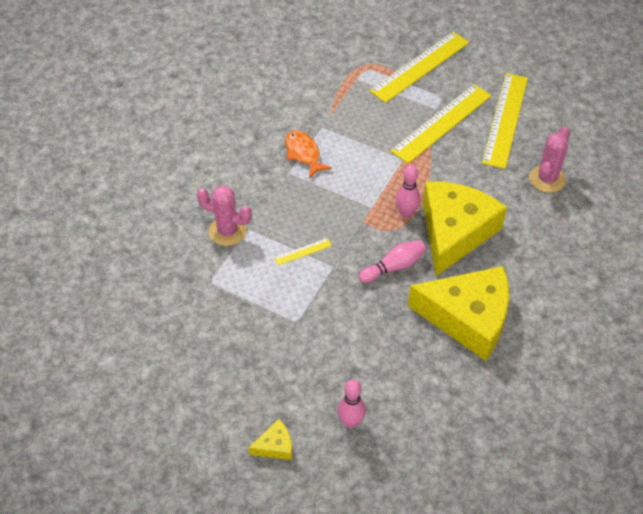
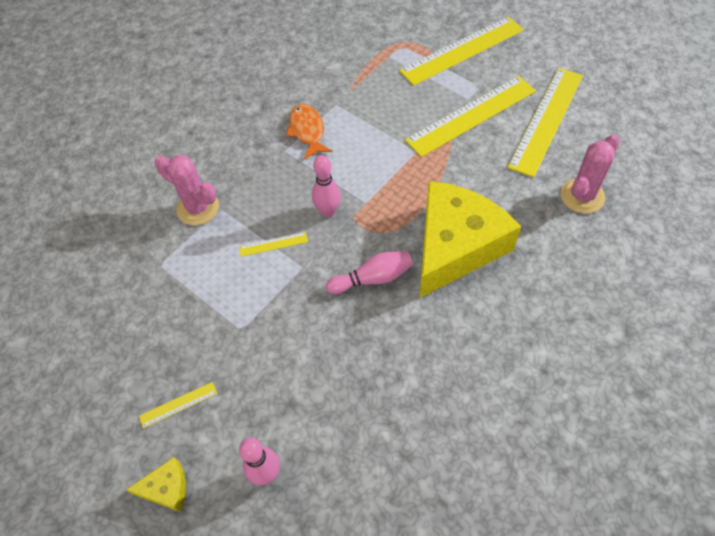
camera: 15 degrees right, 5 degrees up
(263, 385) = (178, 404): none -> yellow ruler
(406, 213) = (404, 215): pink bowling pin -> pink bowling pin (328, 211)
(468, 318) = (446, 358): yellow cheese -> none

